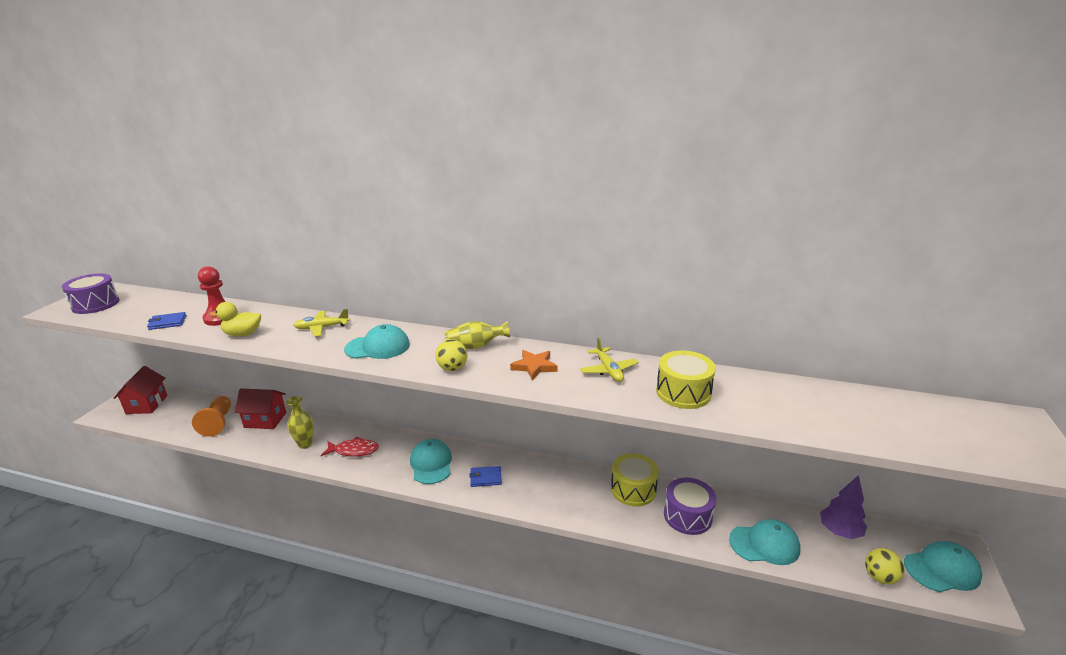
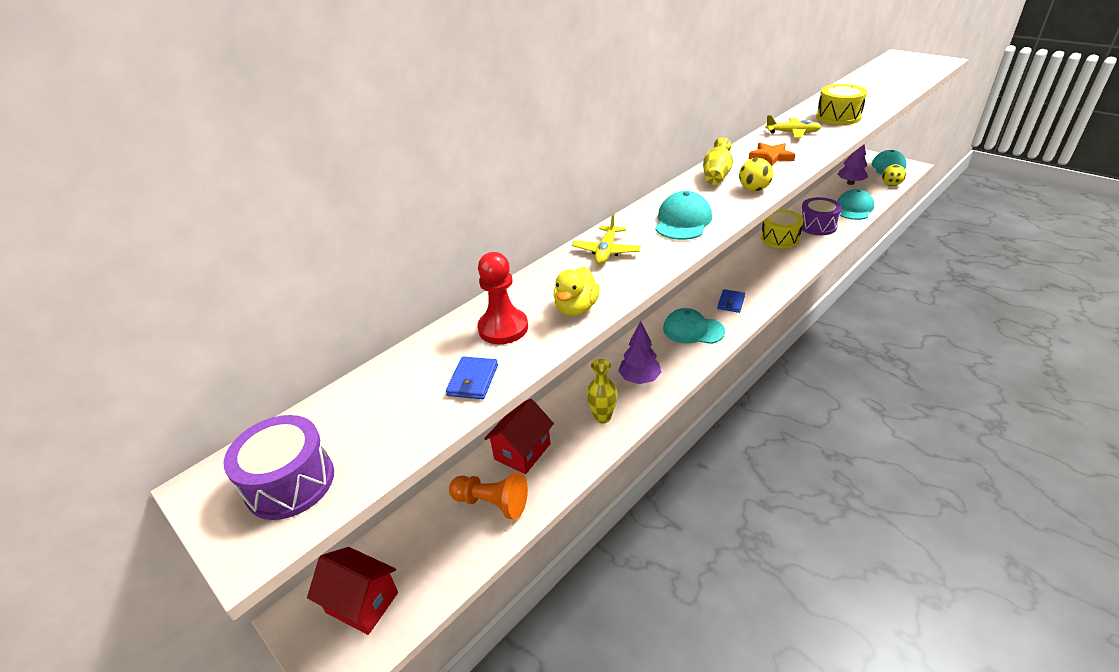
camera: 60 degrees left, 10 degrees up
(354, 450) = (639, 379): red fish -> purple tree

